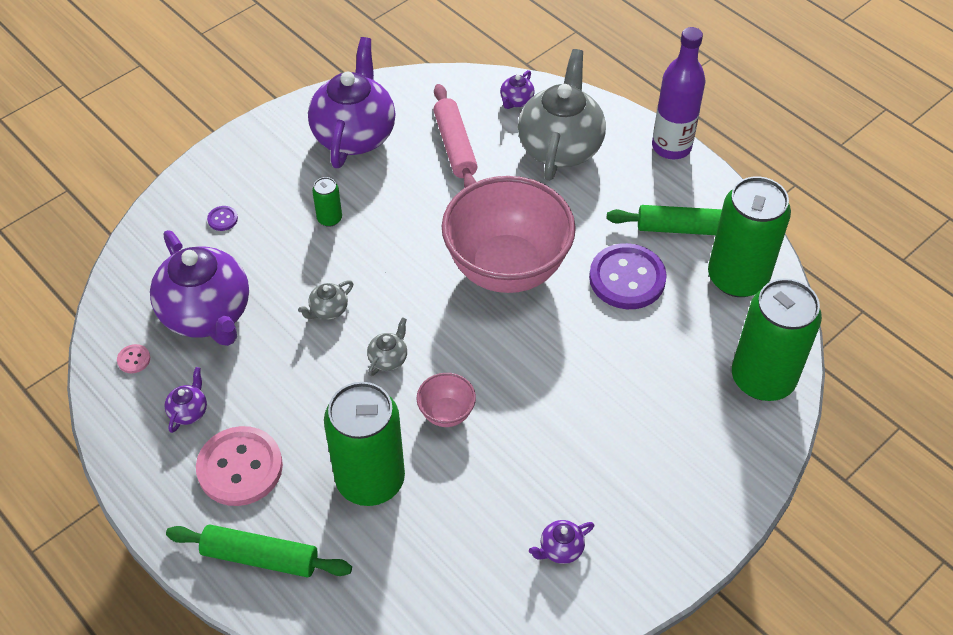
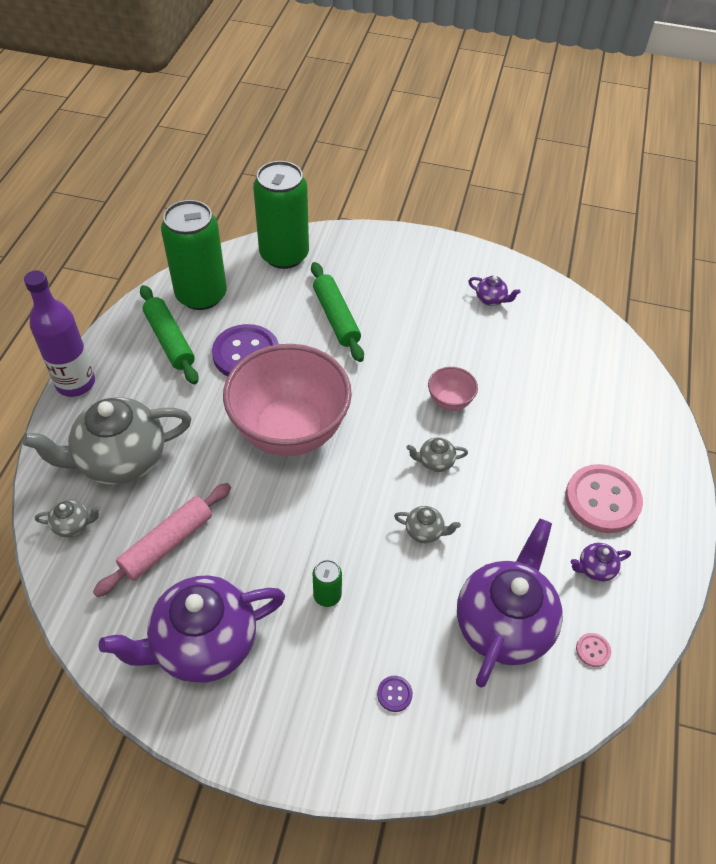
camera: 125 degrees left, 0 degrees up
(260, 557) = (645, 445): green rolling pin -> green rolling pin (336, 317)
(370, 480) = (537, 416): green can -> none
(516, 101) = (73, 525): purple teapot -> grey teapot

